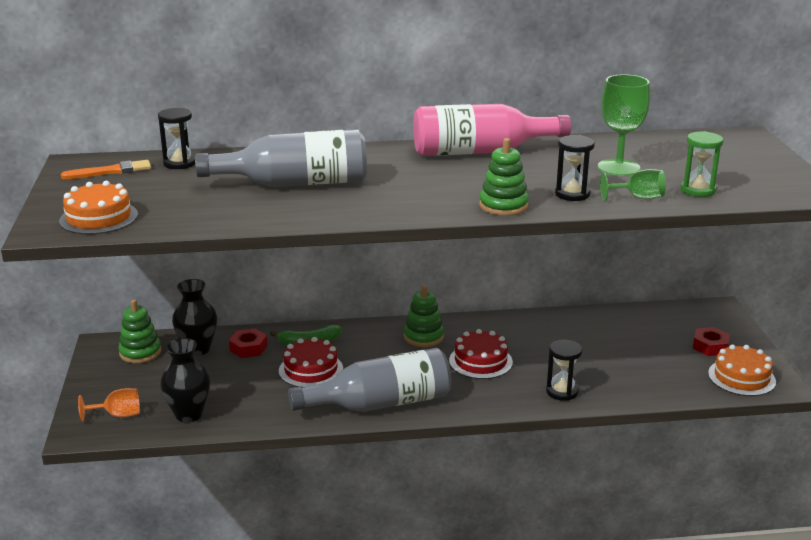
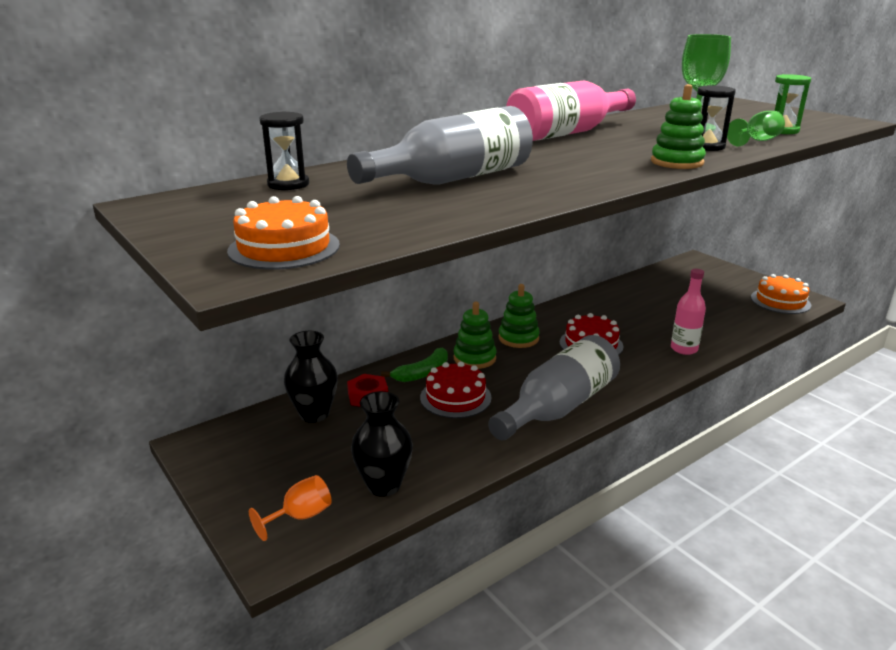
camera: 30 degrees left, 0 degrees up
(111, 171) = (213, 204): orange brush -> none
(140, 352) = (251, 438): green stacking toy -> green stacking toy (474, 358)
(562, 392) = (684, 349): black hourglass -> pink bottle
(710, 346) = (730, 286): red nut -> none

